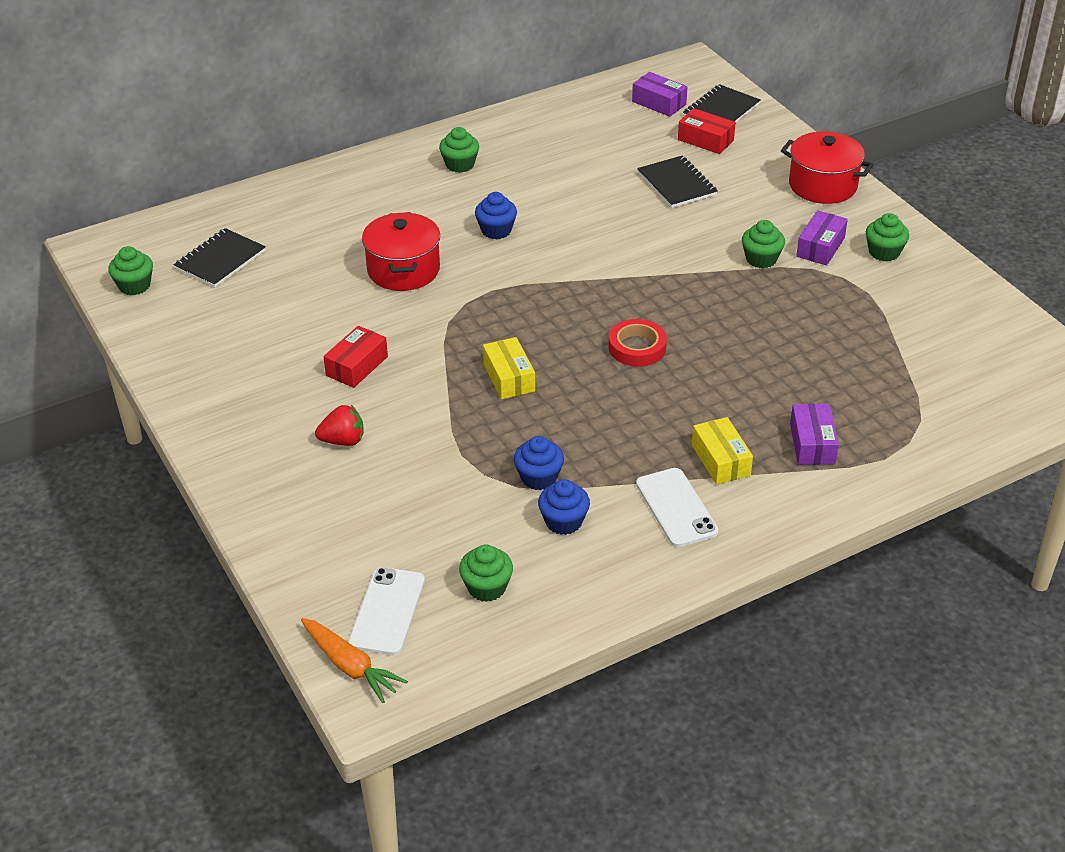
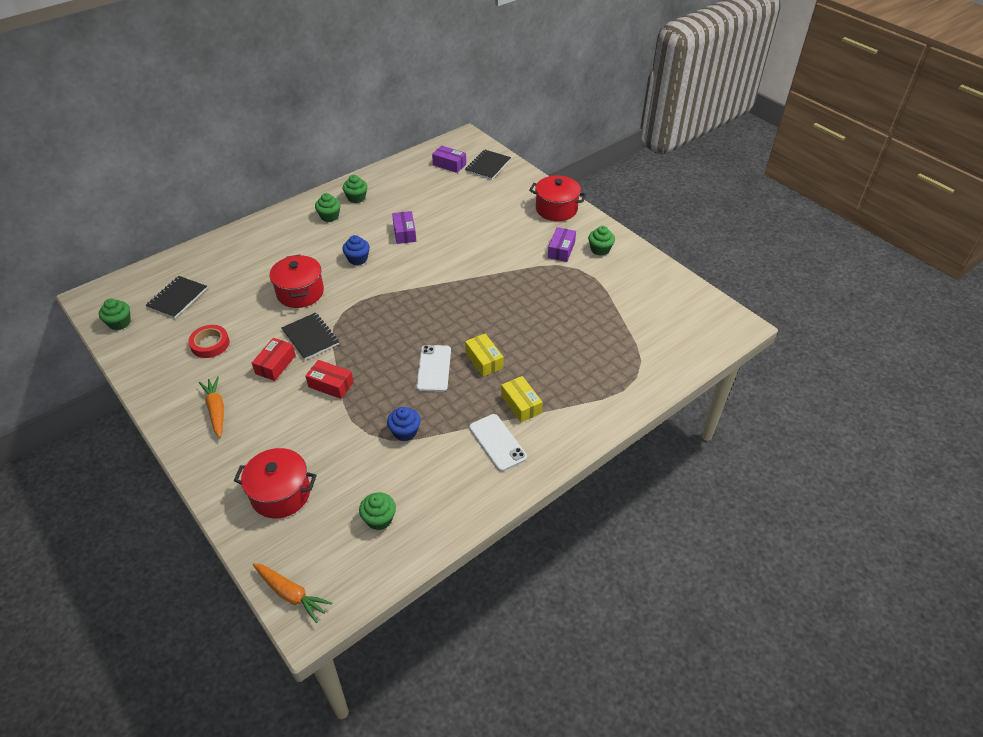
camera: 10 degrees left, 5 degrees up
(265, 418) = (216, 410): none -> orange carrot
(343, 441) = (271, 421): red strawberry -> none
(348, 538) = (281, 494): none -> red pot
(387, 611) = (313, 547): white phone -> white phone (434, 368)
(509, 377) = (377, 361): yellow box -> yellow box (484, 360)
(563, 521) = (425, 462): blue cupcake -> none
(637, 347) = (457, 331): red tape -> red tape (210, 344)
(677, 184) = (467, 216): black notebook -> black notebook (310, 337)
(705, 140) = (481, 186): red box -> red box (331, 385)
(761, 259) = (526, 262): green cupcake -> green cupcake (356, 198)
(812, 444) = (577, 385): purple box -> purple box (404, 233)

